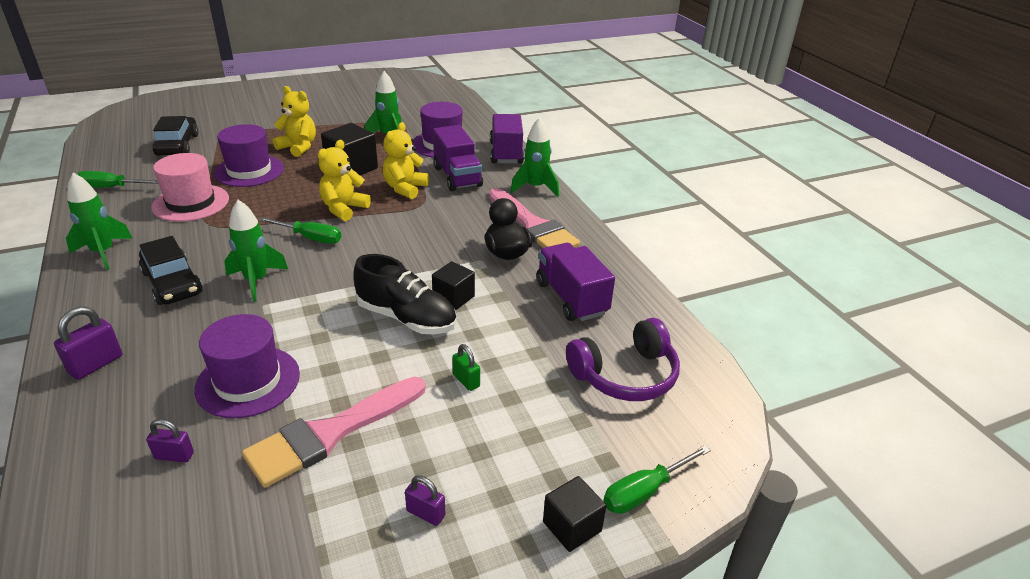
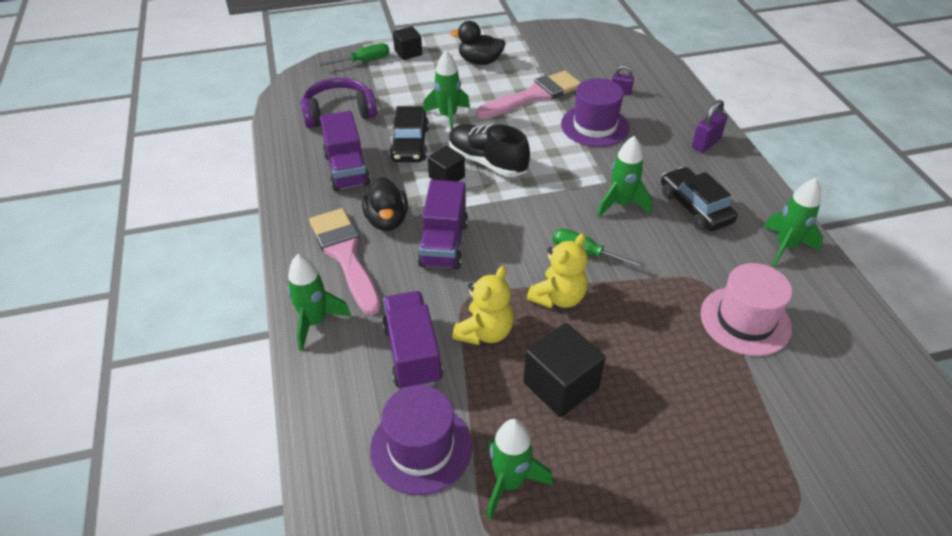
camera: 170 degrees left, 10 degrees up
(111, 188) = (867, 359): green screwdriver -> none
(178, 145) = (855, 474): black car -> black car (410, 144)
(249, 171) = (705, 388): purple hat -> none
(298, 147) = (654, 452): yellow teddy bear -> none
(425, 513) = (480, 61): purple padlock -> black duck
(466, 380) = (448, 117): green padlock -> green rocket
(506, 153) = (325, 413): purple truck -> purple truck (444, 244)

